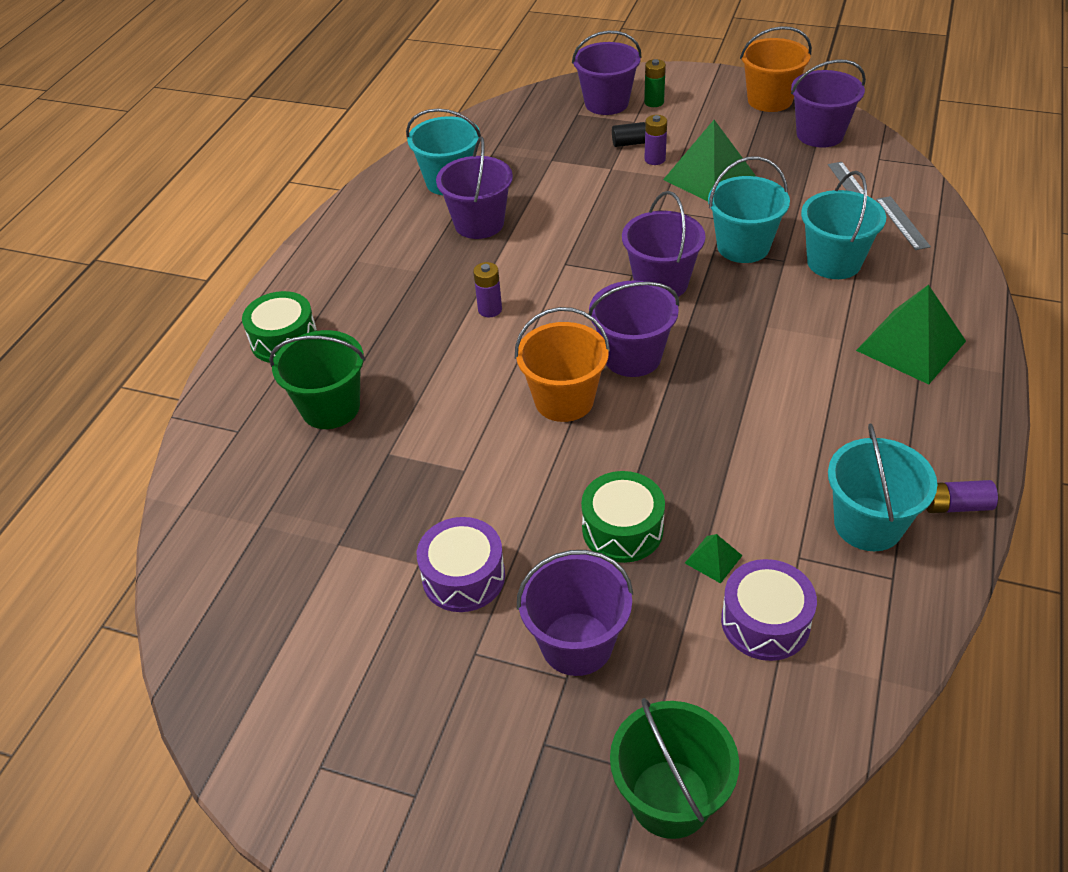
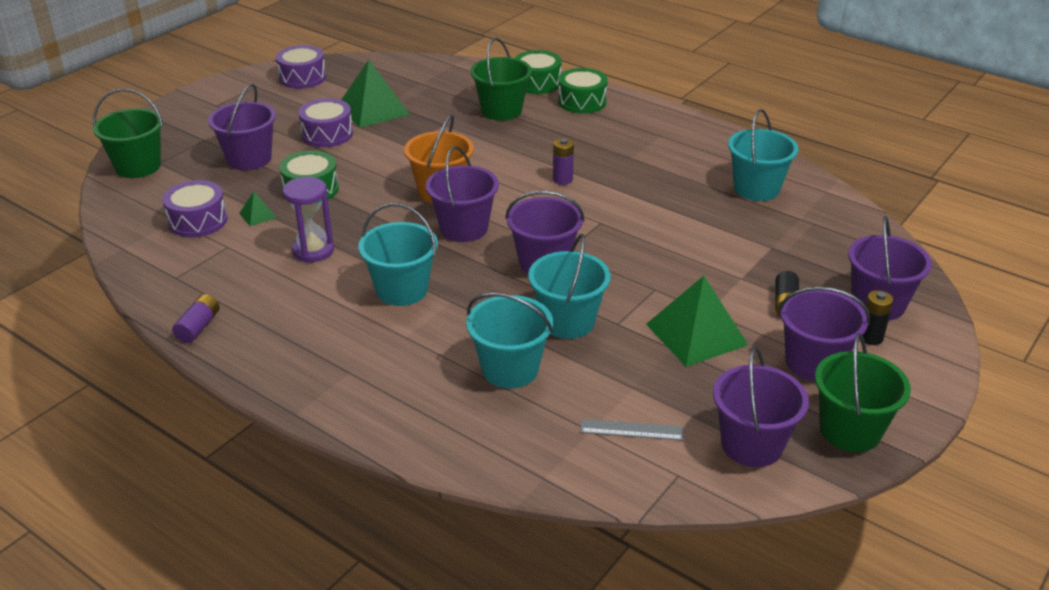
camera: 105 degrees right, 10 degrees down
(235, 395) = (537, 83): none -> green drum
(271, 703) = (302, 77): none -> purple drum
(479, 223) = (682, 193): purple bucket -> purple bucket (813, 363)
(654, 102) = (870, 337): green battery -> black battery
(655, 159) = (746, 308): purple battery -> none
(752, 467) = (313, 250): none -> purple hourglass
(770, 100) = (850, 430): orange bucket -> green bucket
(868, 524) = (223, 282): turquoise bucket -> turquoise bucket (402, 290)
(902, 223) = (545, 442): grey ruler -> none
(910, 345) = (368, 372): green pyramid -> green pyramid (373, 109)

